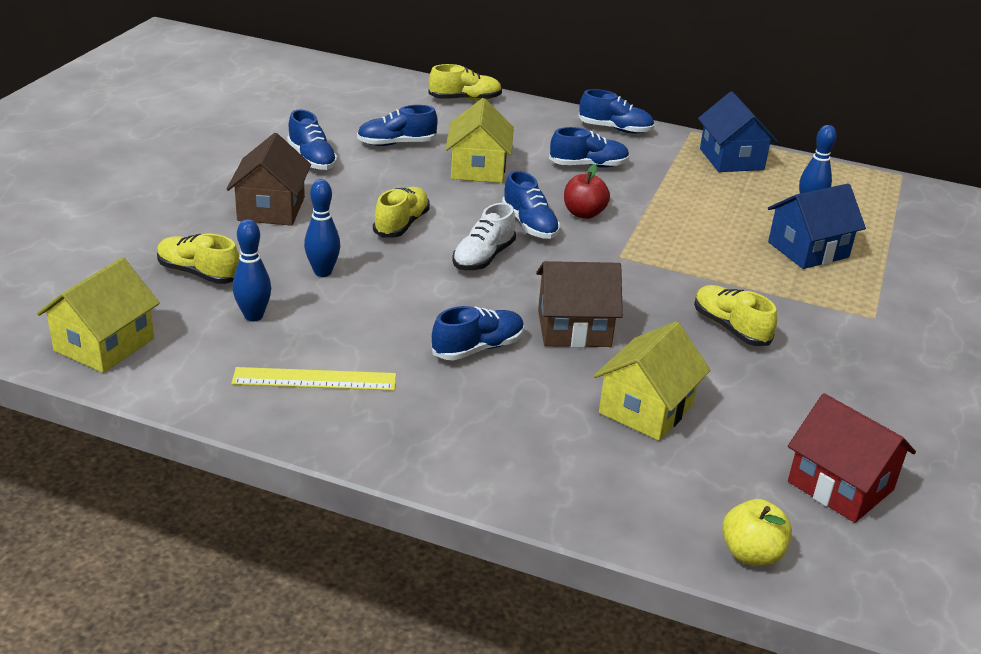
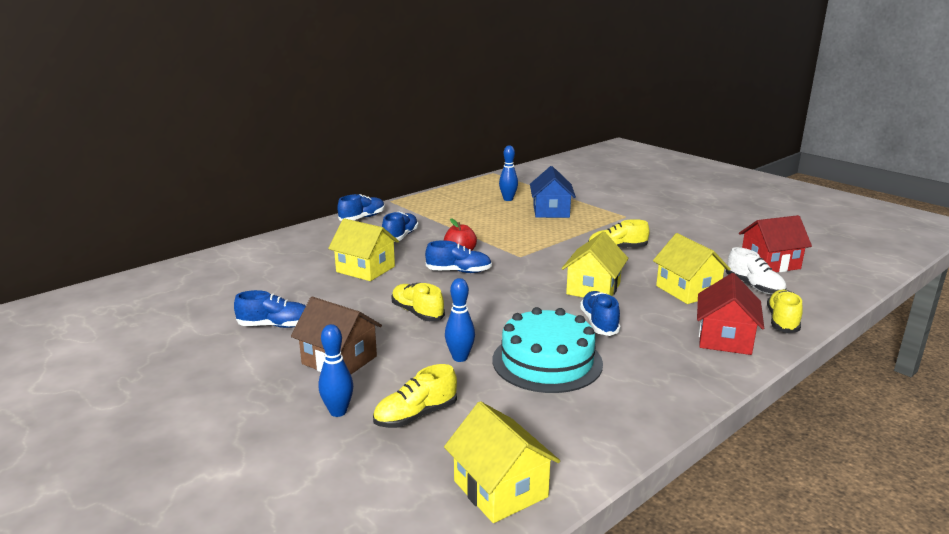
camera: 60 degrees left, 10 degrees down
(253, 316) = (503, 401): blue bowling pin -> blue bowling pin (338, 412)
(314, 379) = (607, 392): yellow ruler -> none
(354, 327) = (547, 361): none -> turquoise cake
(396, 143) = (292, 288): blue shoe -> none
(465, 99) = (256, 249): yellow shoe -> yellow shoe (782, 321)
(483, 257) = (488, 295): white shoe -> white shoe (754, 286)
(518, 457) = (725, 338): none -> red house
(574, 328) = (593, 289): brown house -> yellow house
(731, 159) = (435, 201): blue house -> none
(751, 554) = (824, 298): yellow apple -> none

